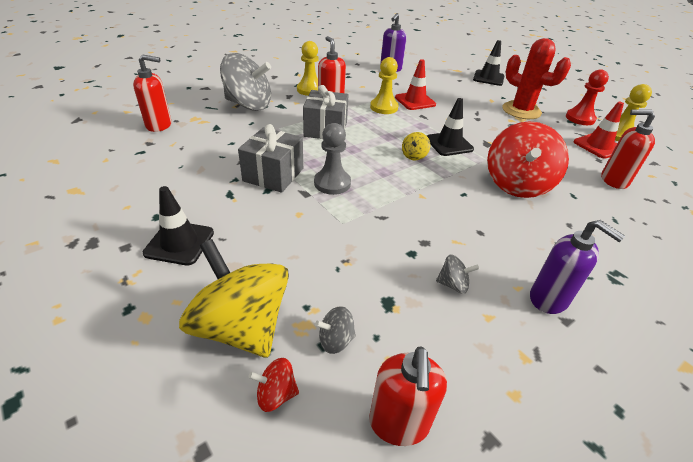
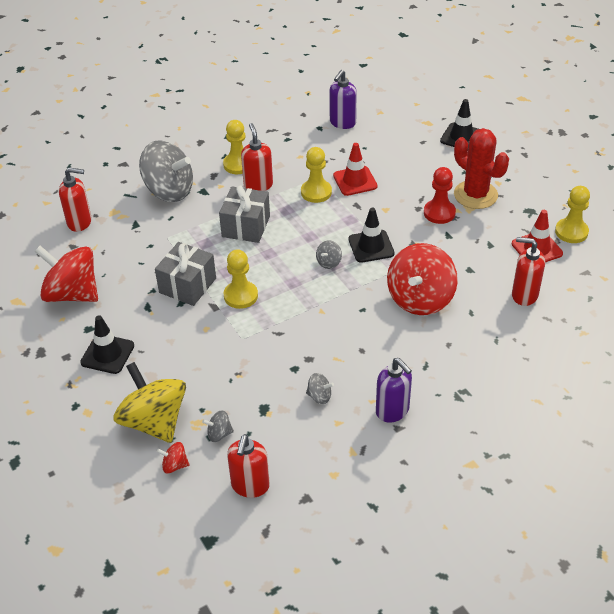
camera: 10 degrees right, 5 degrees up
(143, 183) = (72, 294): none -> red spinning top
(332, 183) = (241, 296): grey pawn -> yellow pawn
(414, 156) = (329, 262): yellow spinning top -> grey spinning top
(580, 118) = (540, 206): red pawn -> red pawn (439, 213)

